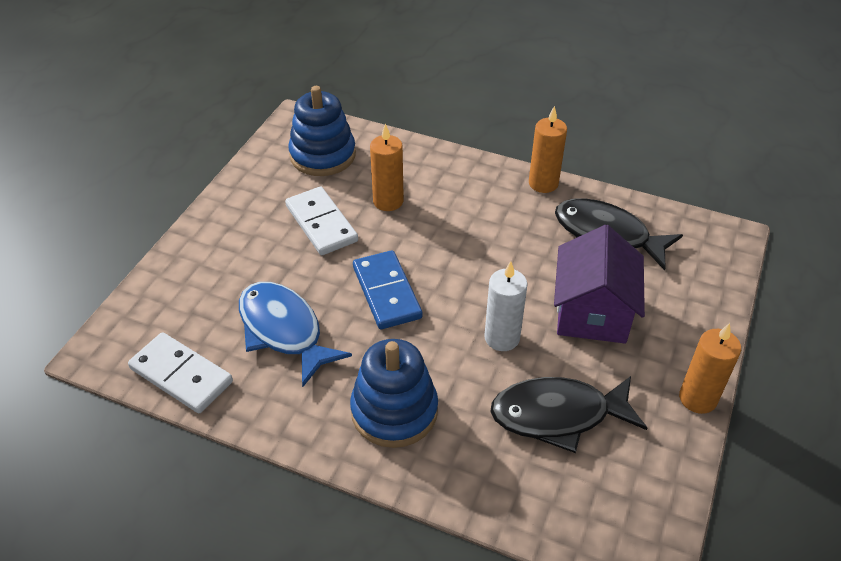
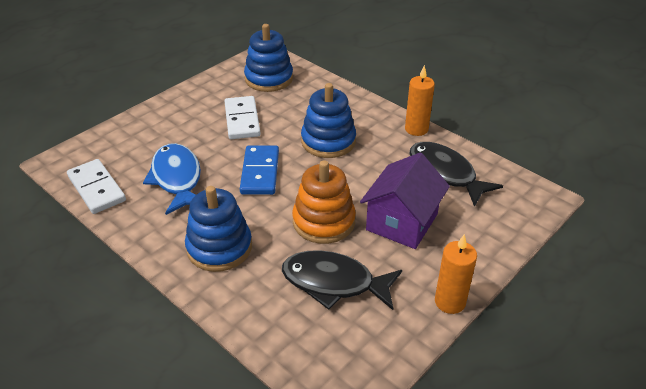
camera: 20 degrees right, 5 degrees down
(388, 201) = (296, 116): orange candle -> none
(447, 226) = (328, 141): none -> blue stacking toy
(502, 338) = (323, 221): white candle -> orange stacking toy

